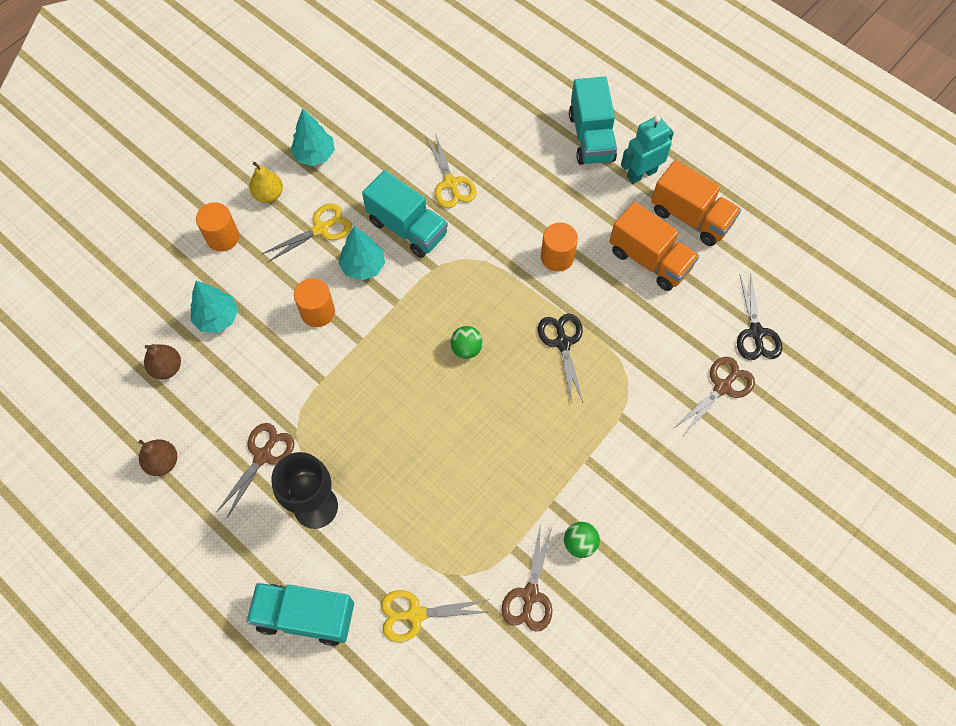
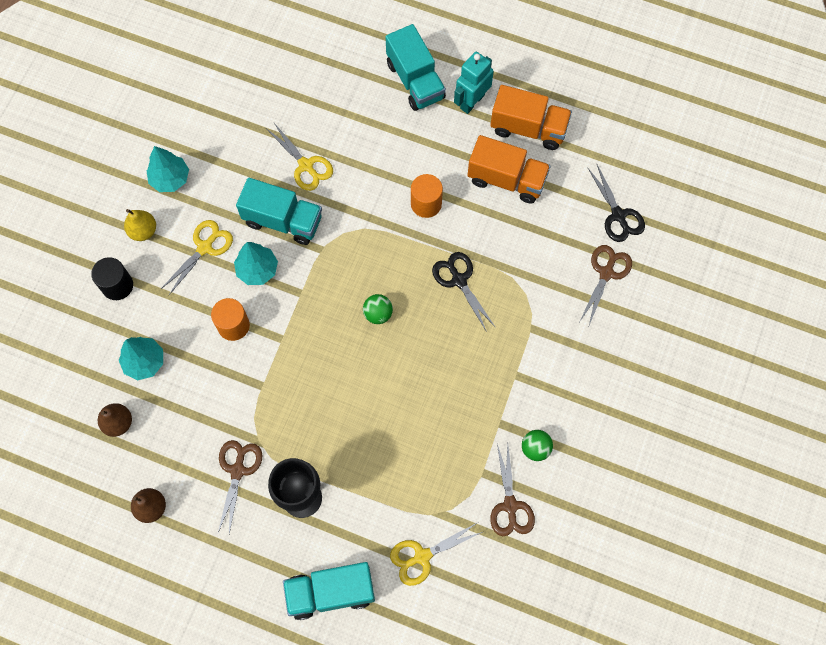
camera: 20 degrees left, 5 degrees up
(222, 237) = (117, 285): orange cylinder -> black cylinder

